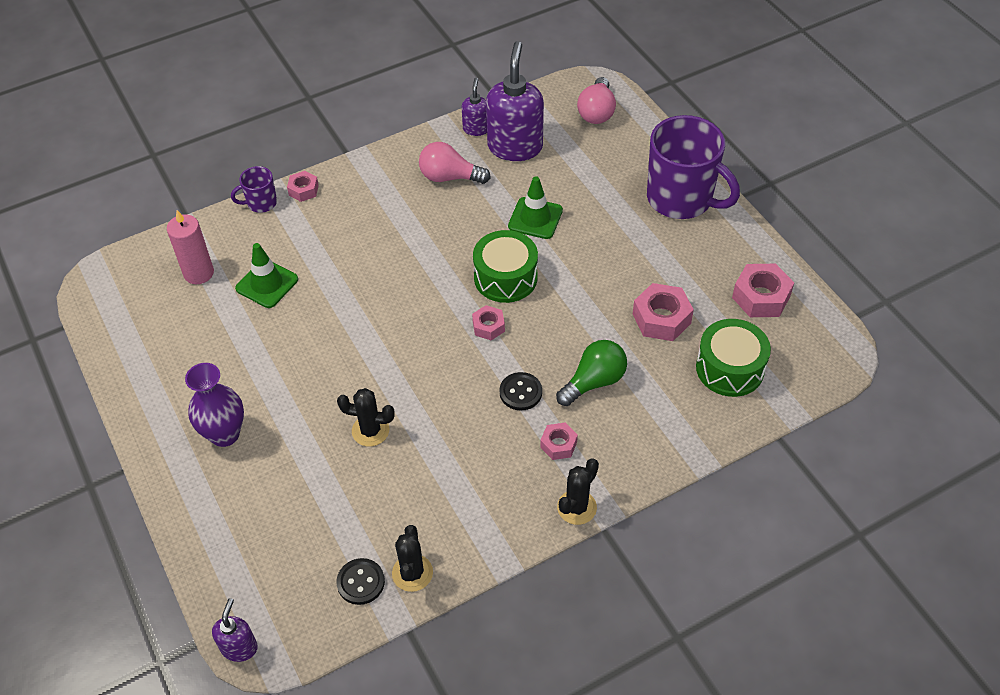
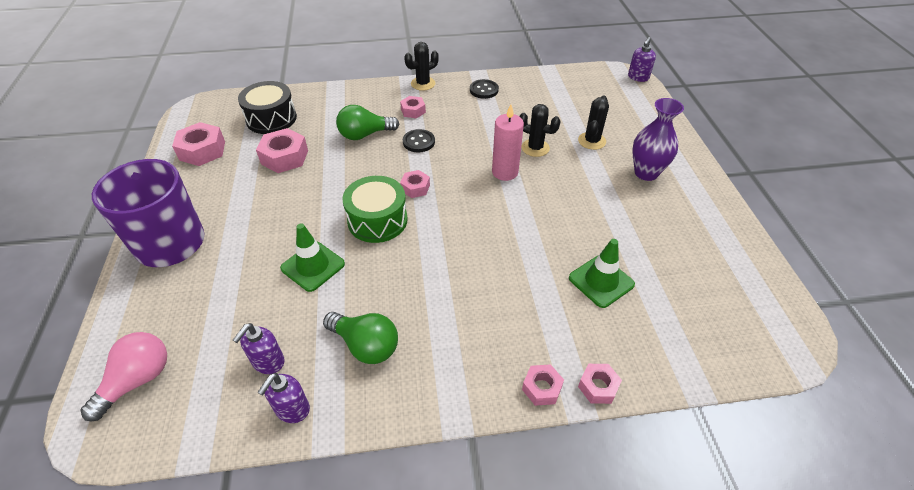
camera: 160 degrees left, 5 degrees down
(199, 273) = (674, 315): pink candle -> pink candle (505, 172)
(261, 203) = (598, 387): purple mug -> pink nut
(360, 582) = (563, 84): black button -> black button (484, 90)
(412, 573) = (532, 81): black cactus -> black cactus (591, 141)
(449, 177) = (366, 345): pink light bulb -> green light bulb
(515, 147) = (268, 362): purple soap dispenser -> purple soap dispenser, size x0.50
(730, 368) = (271, 119): green drum -> black drum

